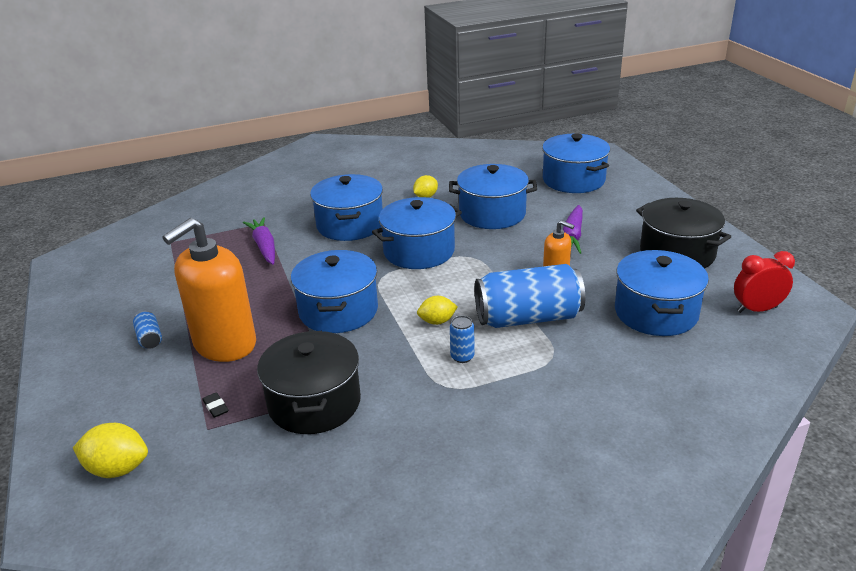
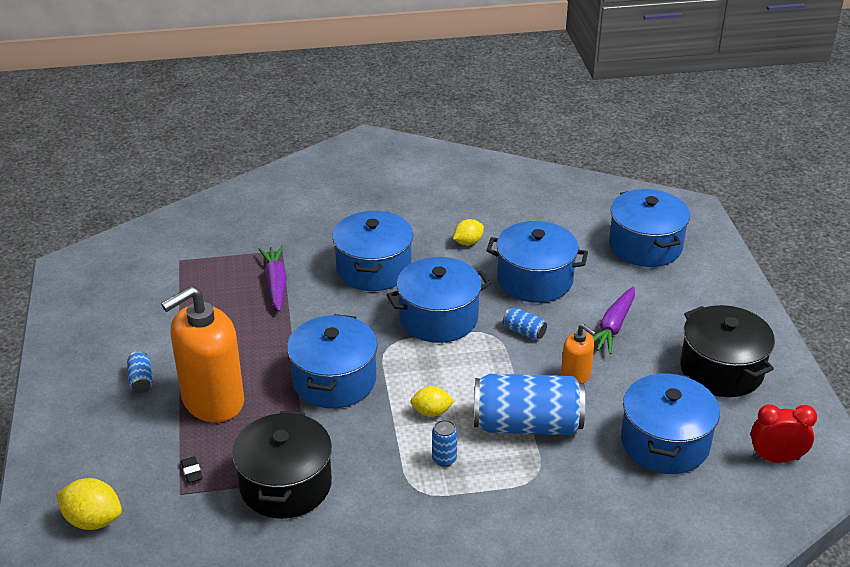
camera: 10 degrees right, 5 degrees up
(497, 250) = (524, 331): none -> blue can

